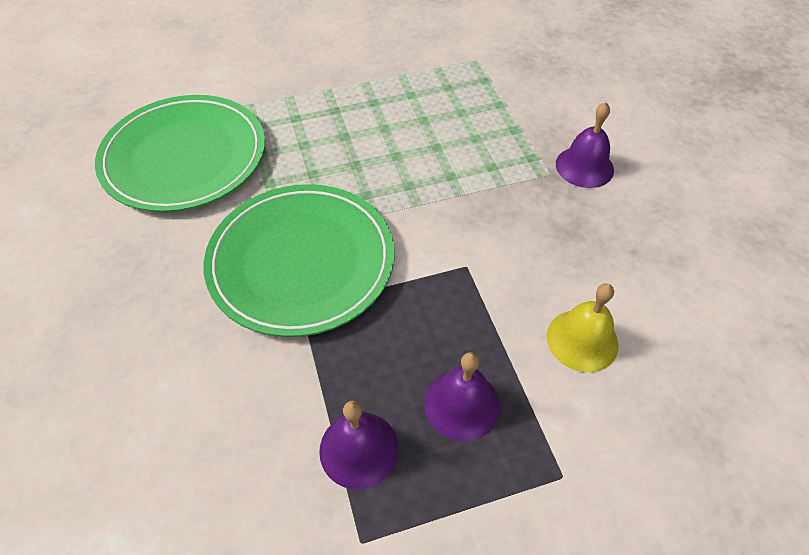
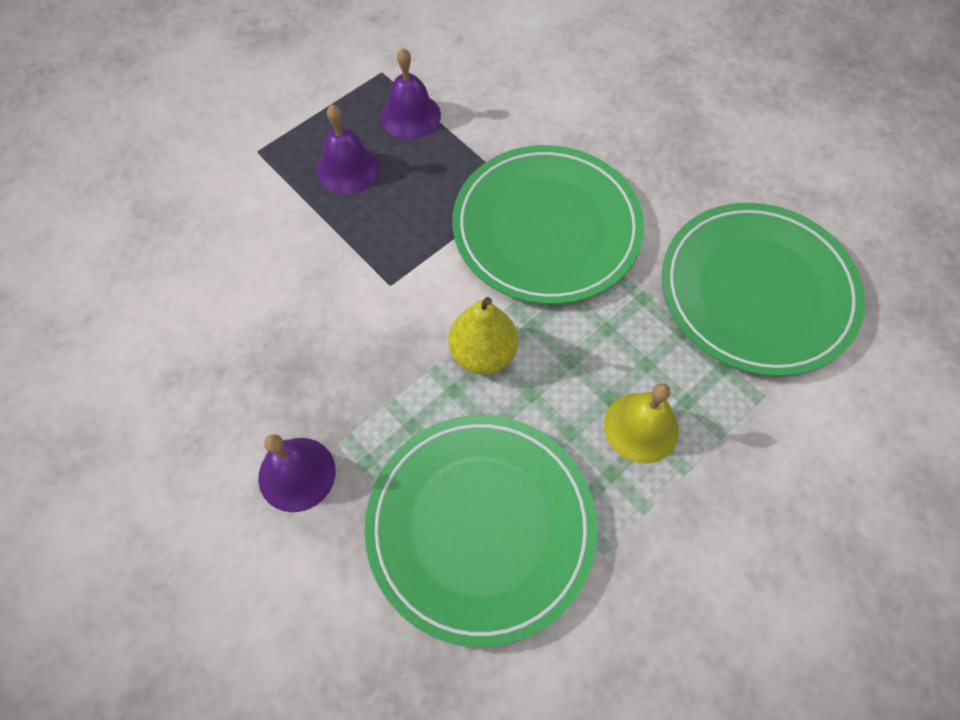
camera: 155 degrees right, 10 degrees up
(416, 190) = (482, 353): none -> yellow pear
(470, 105) = (480, 527): none -> green plate
(582, 340) = (260, 255): yellow bell -> yellow bell (641, 427)

